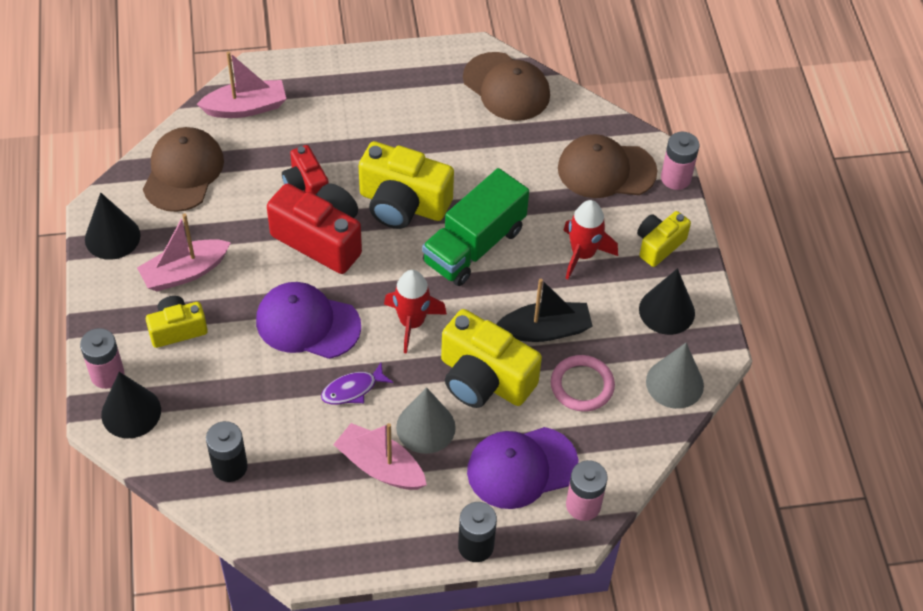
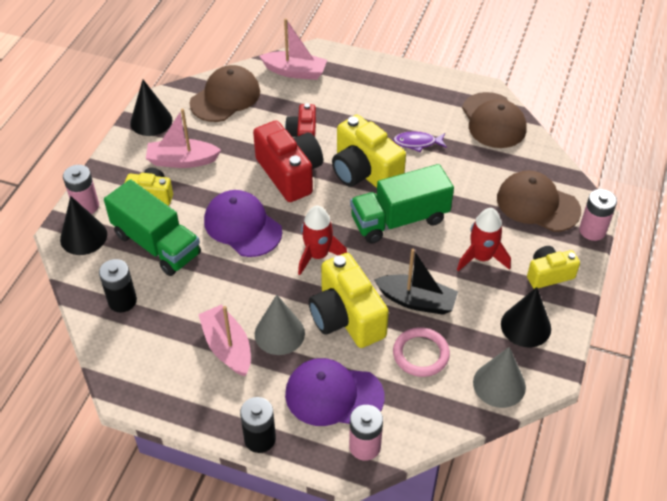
camera: 30 degrees right, 5 degrees down
(224, 385) = (157, 244): none -> green truck
(352, 389) = (244, 284): purple fish -> purple fish (417, 143)

